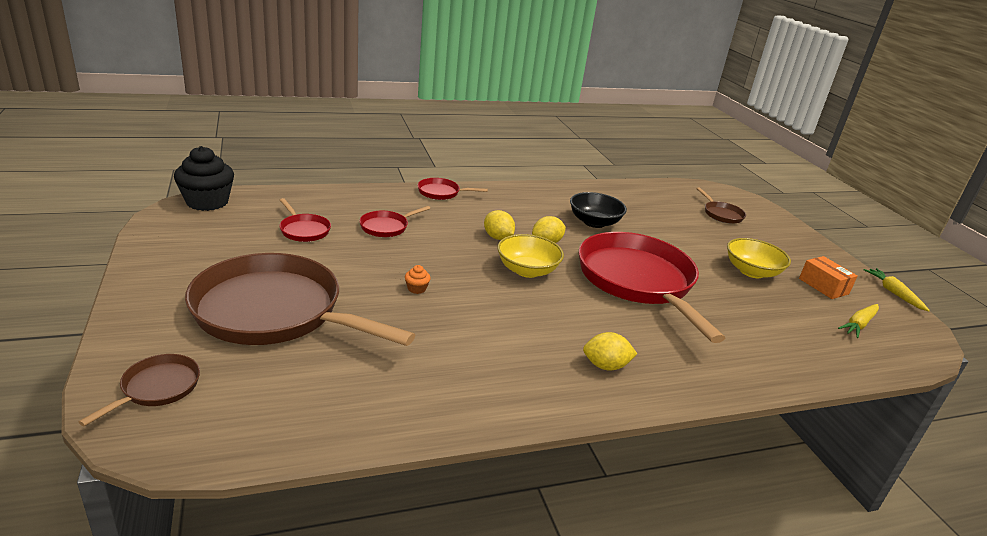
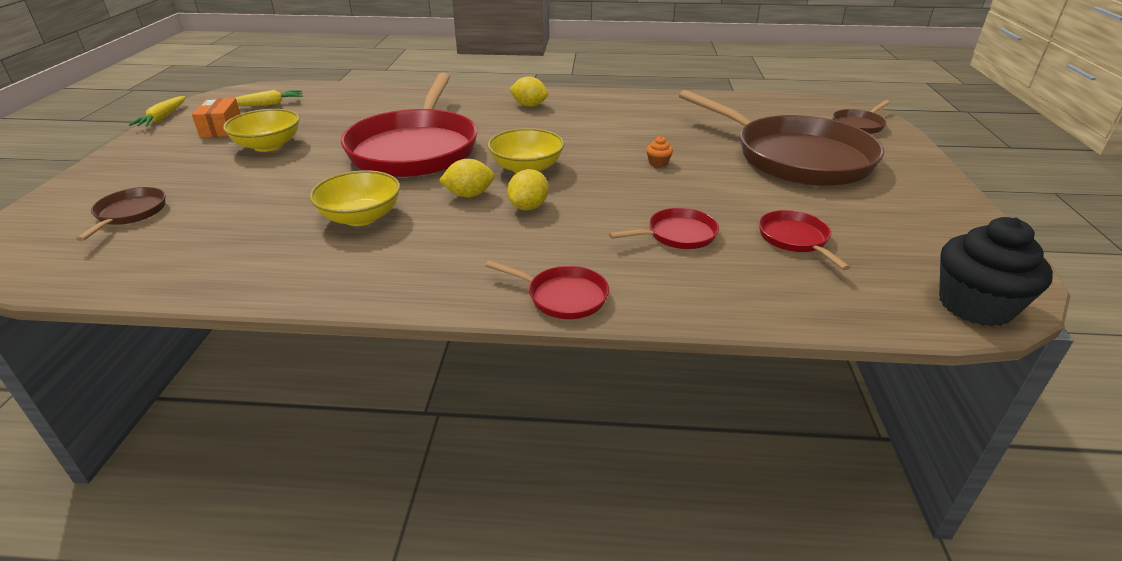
camera: 155 degrees left, 5 degrees up
(497, 237) = (528, 207): yellow lemon -> yellow lemon turned 45 degrees clockwise
(594, 222) = (361, 217): black bowl -> yellow bowl

